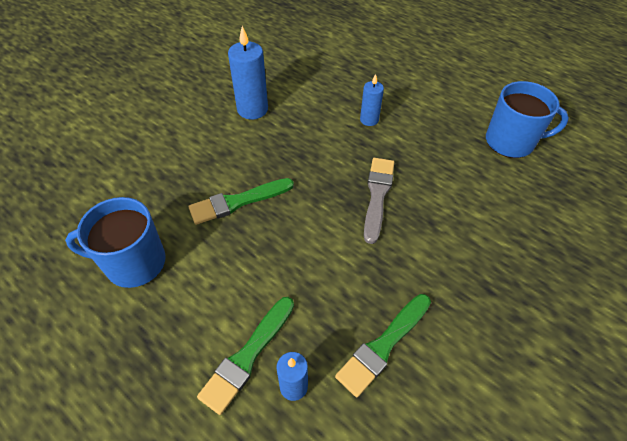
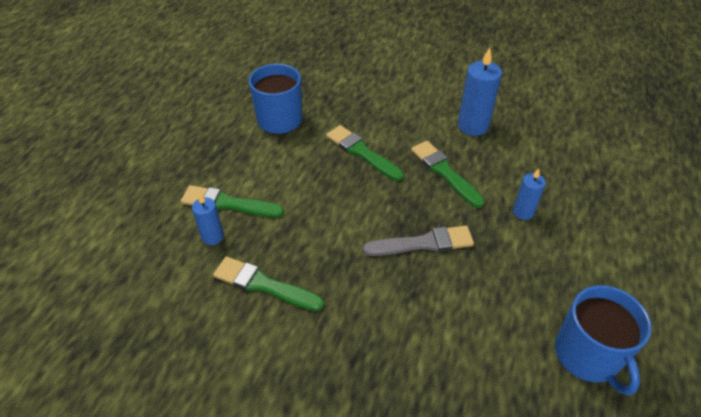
camera: 70 degrees right, 5 degrees down
(300, 150) = (444, 172): none -> green brush

